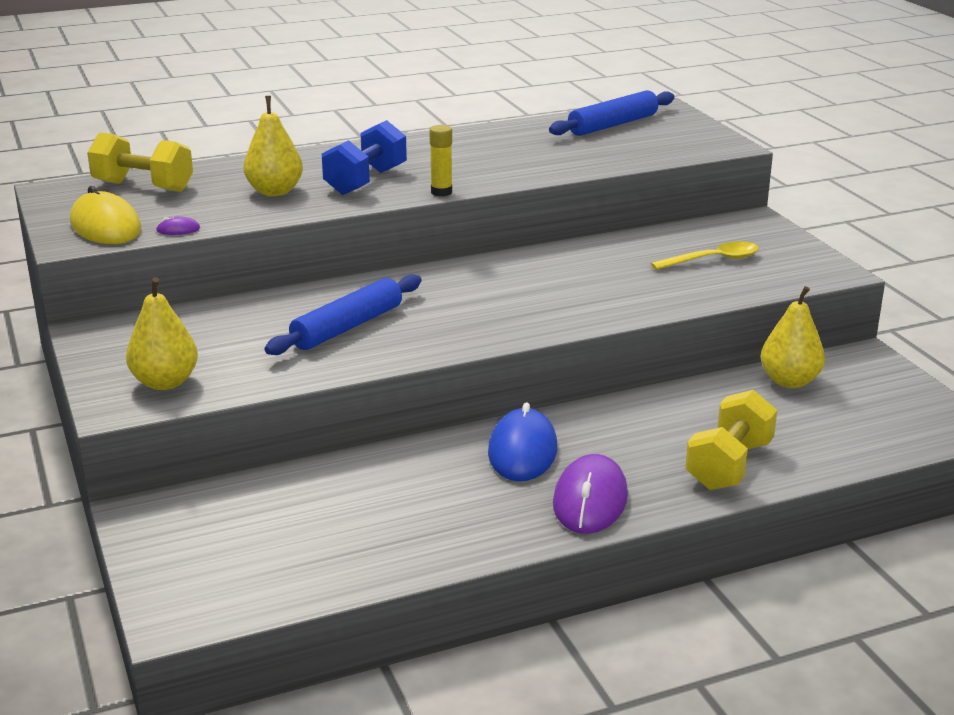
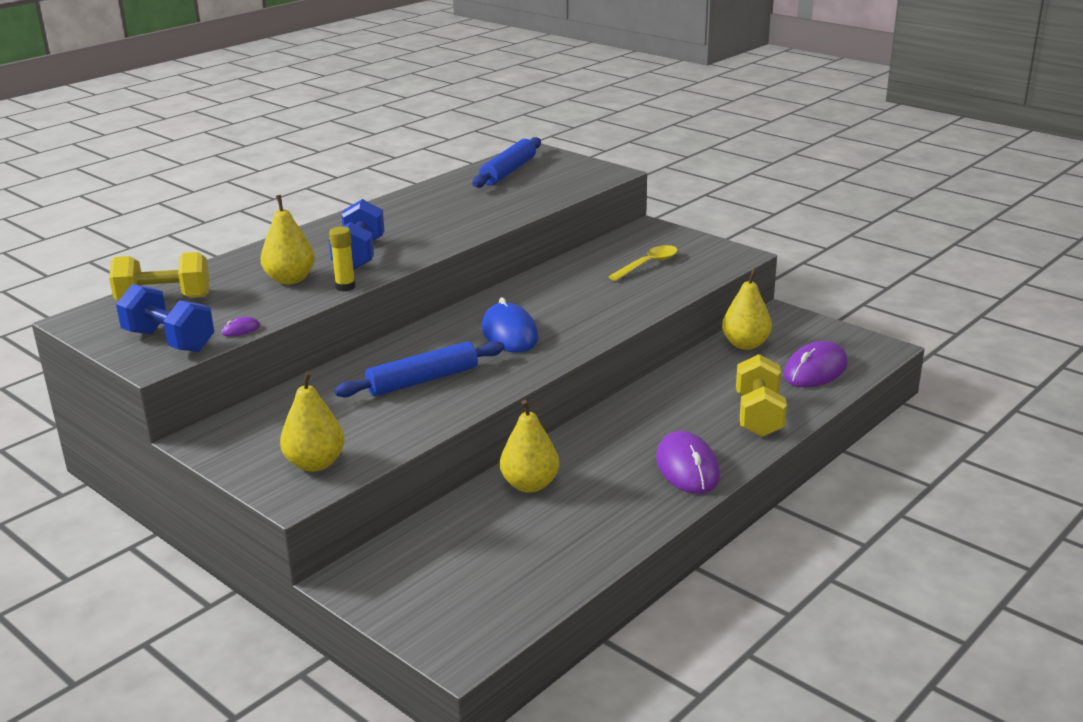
camera: 25 degrees left, 0 degrees up
(105, 226) = (169, 341): yellow mouse -> blue dumbbell
(347, 327) = (423, 380): blue rolling pin -> blue rolling pin turned 45 degrees clockwise
(402, 470) = (530, 485): none -> yellow pear
(441, 192) = (432, 252): yellow glue stick -> yellow glue stick (345, 287)
(522, 451) = (606, 445): blue mouse -> blue mouse (509, 333)
(850, 431) = (815, 370): none -> purple mouse

